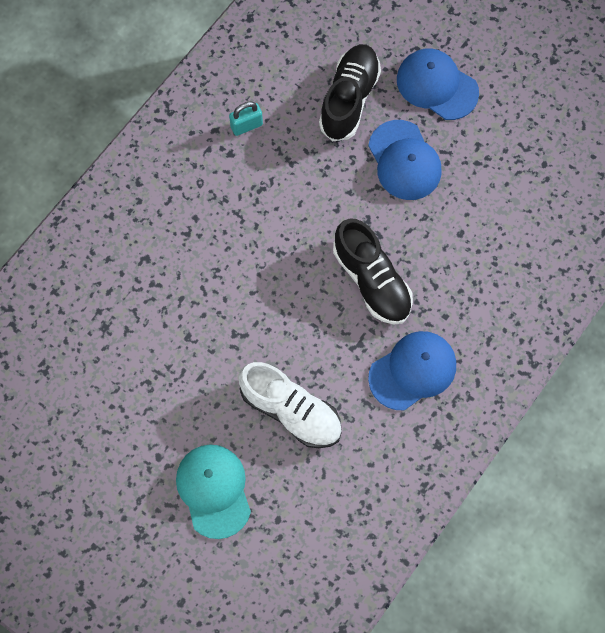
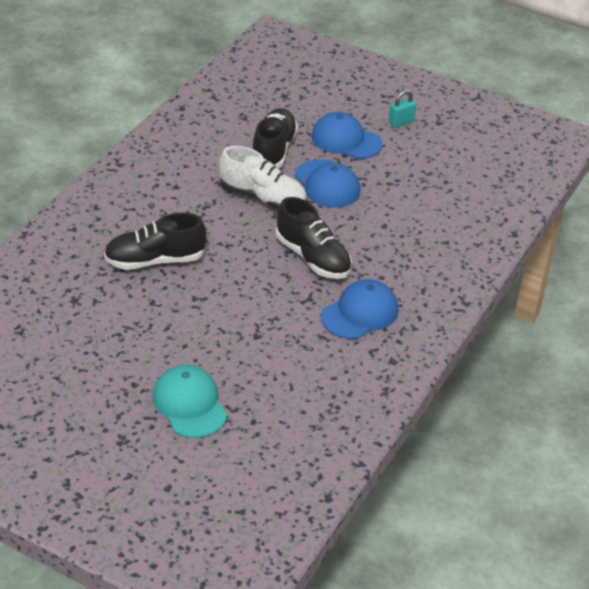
camera: 10 degrees left, 30 degrees down
(196, 273) = (155, 260): none -> black shoe
(246, 125) = (187, 169): turquoise padlock -> turquoise padlock (401, 122)
(291, 411) = (254, 345): white shoe -> white shoe (263, 198)

